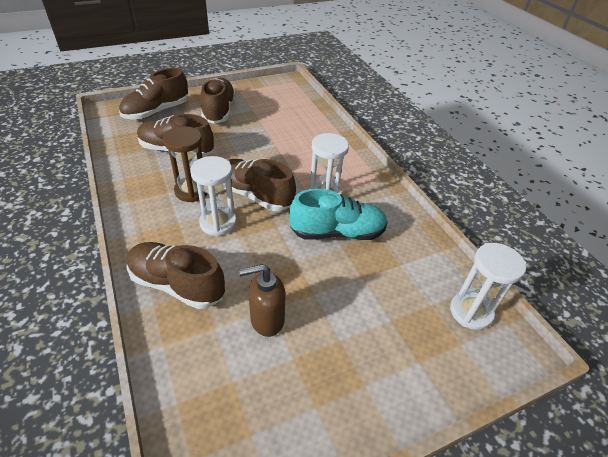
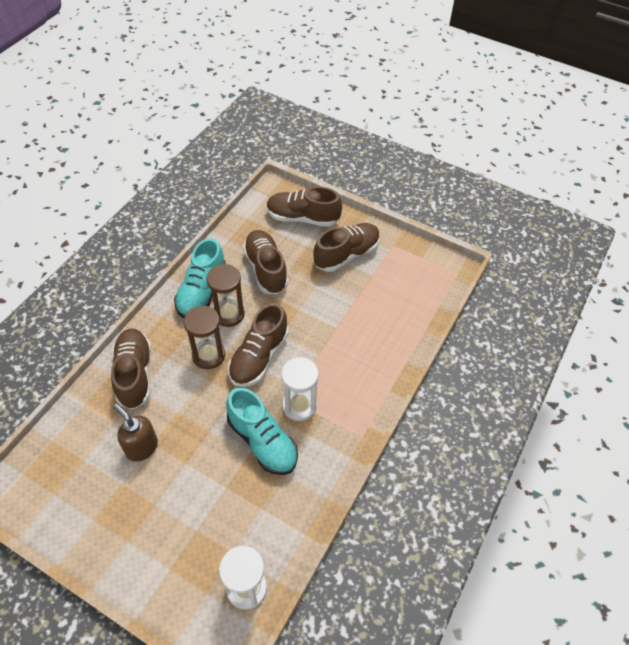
camera: 55 degrees right, 10 degrees up
(147, 195) = (202, 291): none -> turquoise shoe
(218, 223) = (208, 355): white hourglass -> brown hourglass
(255, 195) = (259, 357): brown shoe -> brown shoe turned 150 degrees counterclockwise

